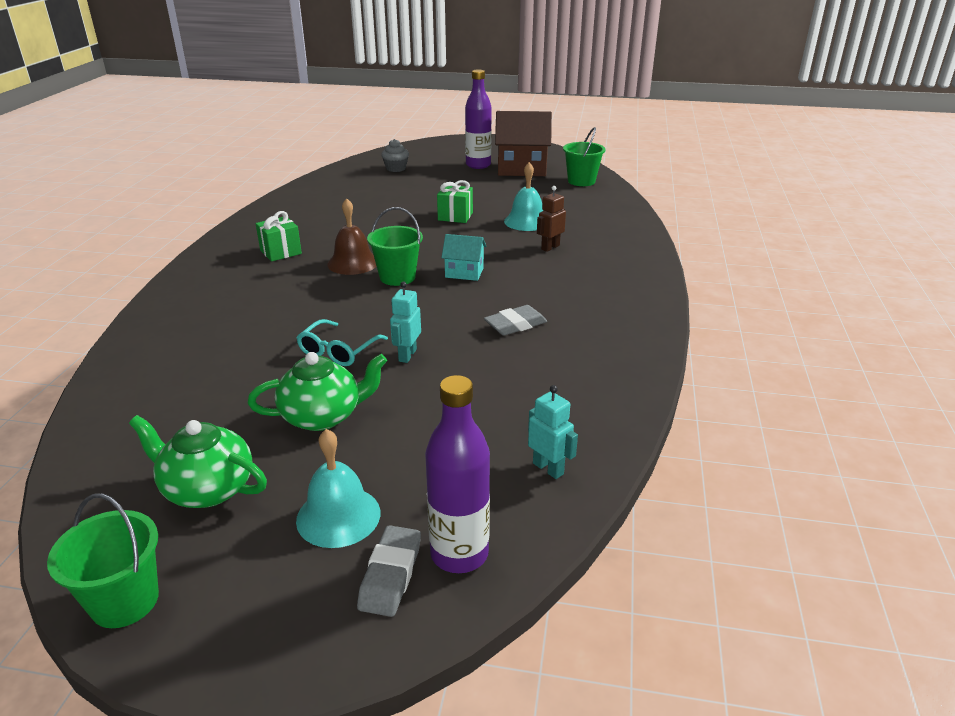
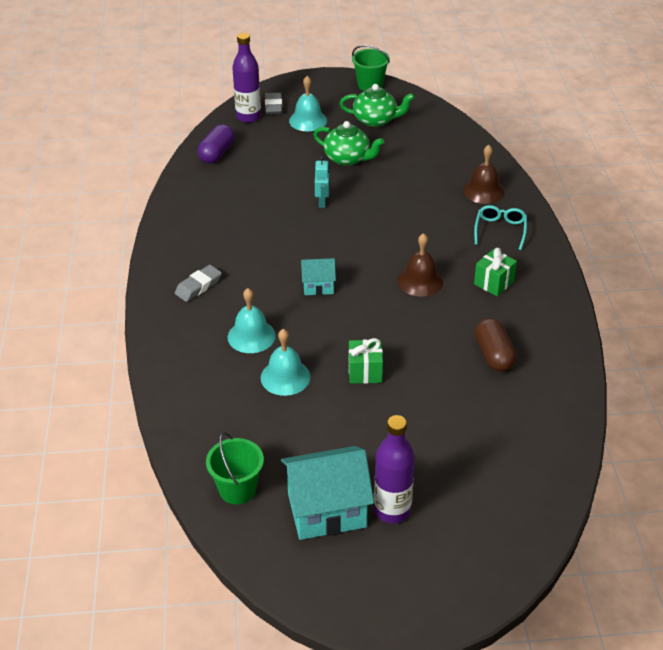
camera: 165 degrees right, 10 degrees up
(178, 335) = (483, 191): none -> brown bell
(322, 416) = (347, 158): green teapot -> green teapot turned 120 degrees counterclockwise
(337, 212) = (493, 355): none -> brown capsule
(338, 351) = (369, 198): turquoise glasses -> turquoise glasses (500, 230)
(396, 168) = (498, 474): grey cupcake -> none
(397, 277) = (371, 271): green bucket -> none
(515, 325) = (258, 239): grey eraser -> grey eraser (198, 286)
(521, 169) = (327, 511): brown house -> turquoise house
(548, 468) = (217, 153): turquoise robot -> purple capsule
(550, 247) = (251, 336): brown robot -> turquoise bell

